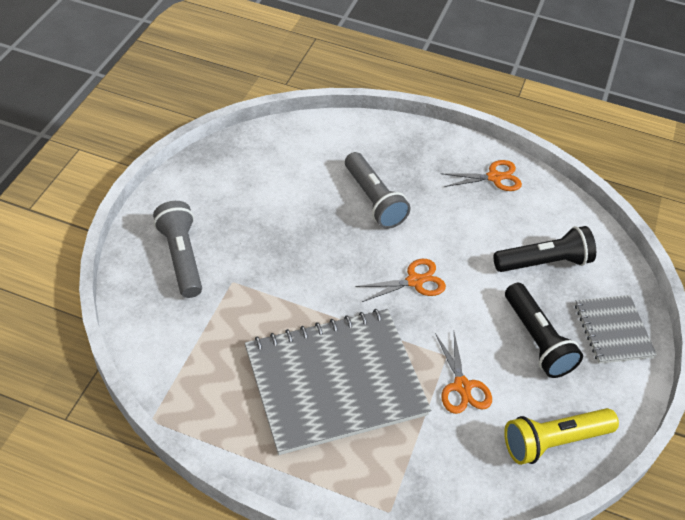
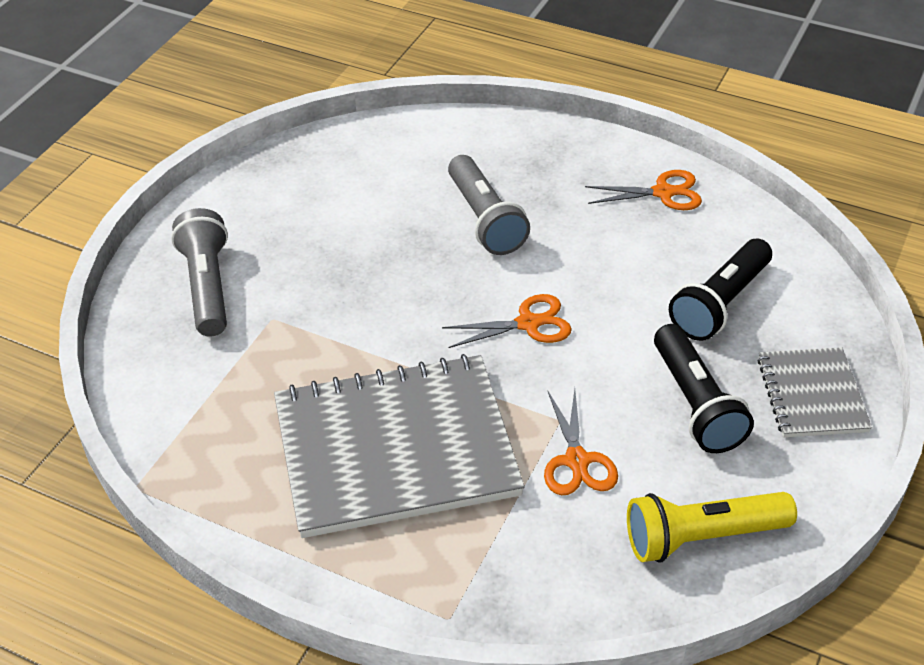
camera: 10 degrees right, 5 degrees down
(543, 262) = (720, 303): black flashlight -> black flashlight turned 135 degrees clockwise

